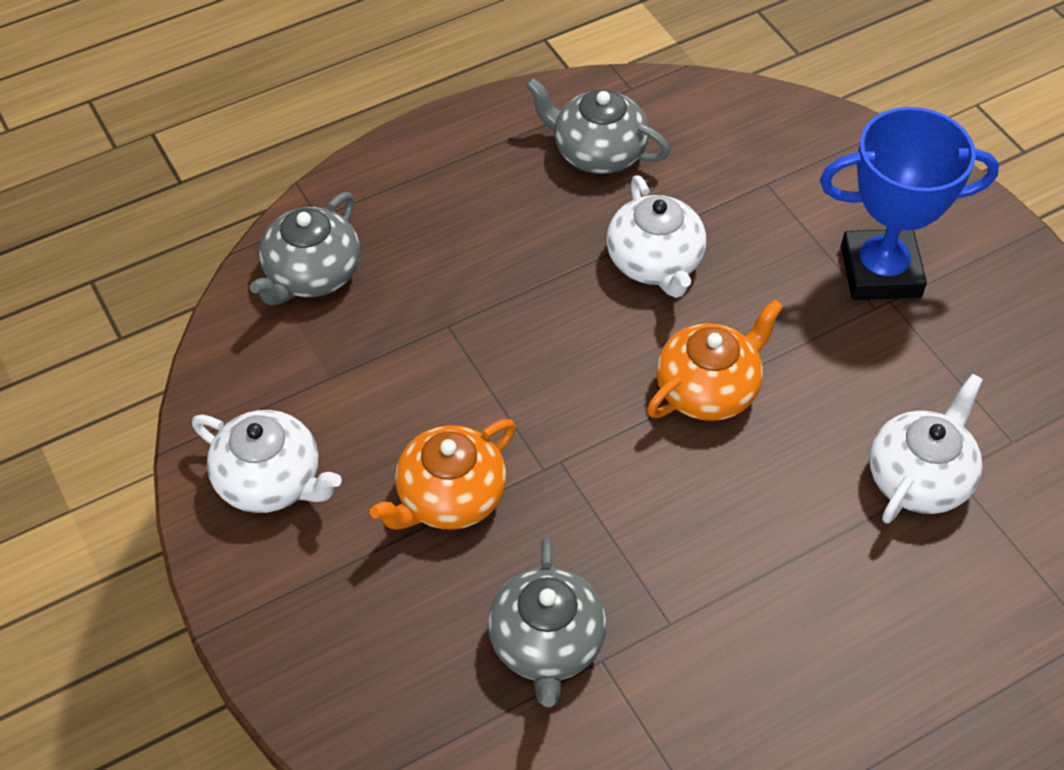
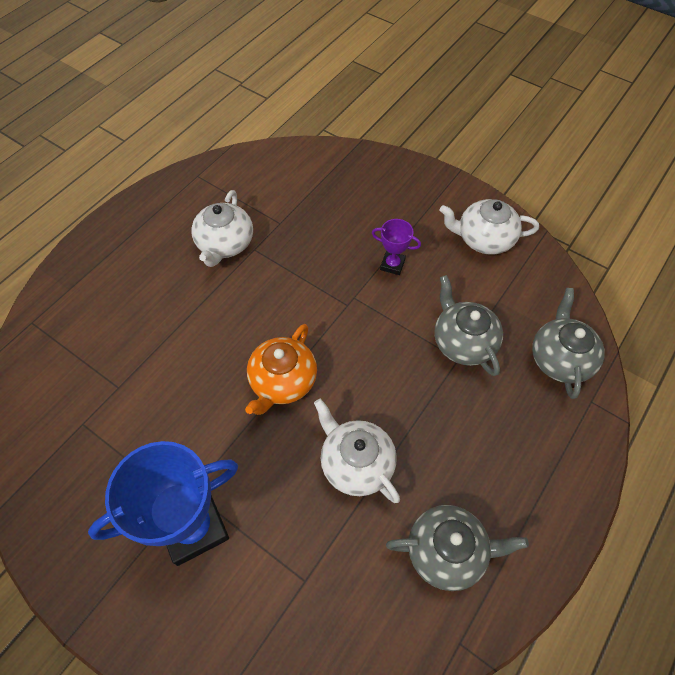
camera: 155 degrees right, 5 degrees up
(449, 497) = (392, 265): orange teapot -> purple trophy
(547, 643) = (308, 220): grey teapot -> grey teapot (463, 342)
(919, 477) = (139, 375): white teapot -> white teapot (225, 244)

